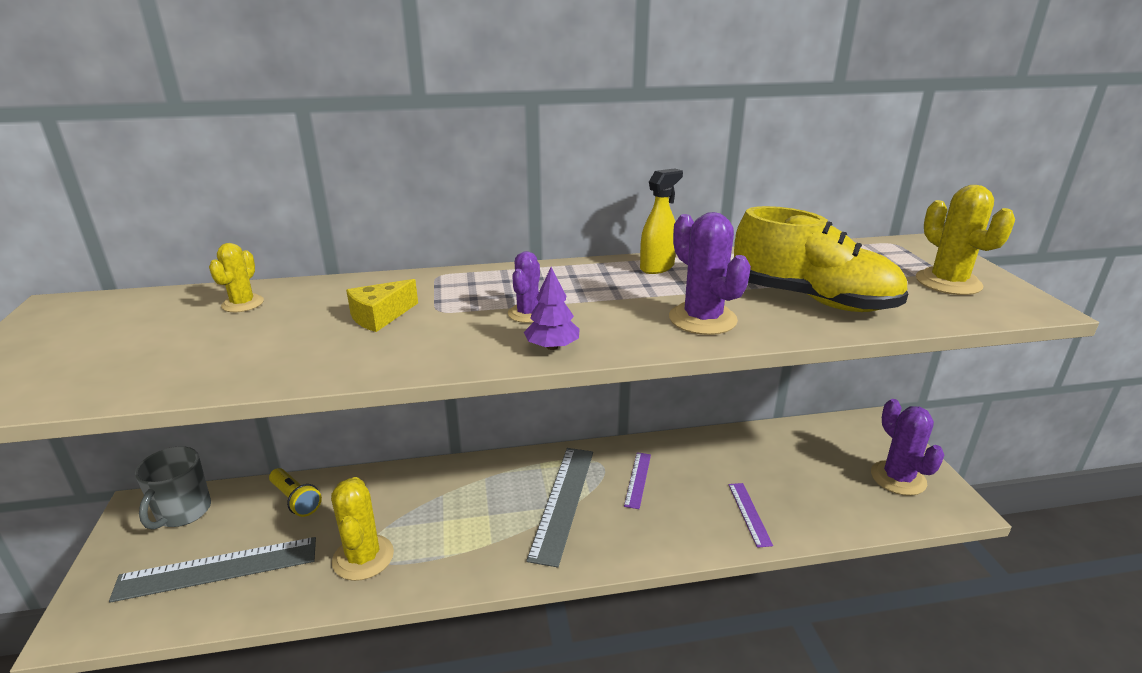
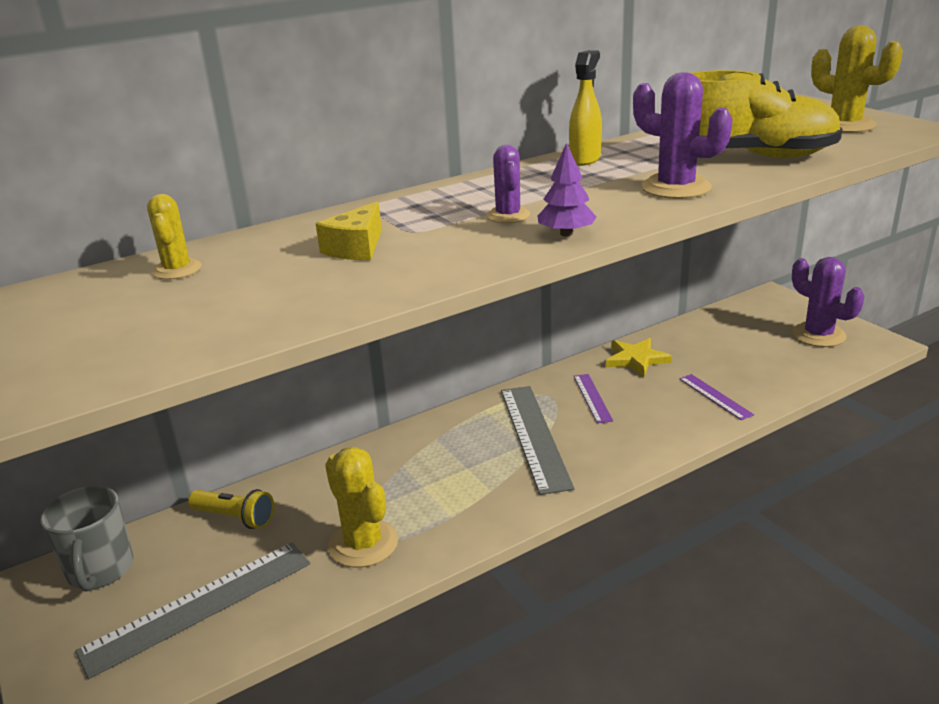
camera: 20 degrees left, 0 degrees up
(703, 452) = (636, 359): none -> yellow star

